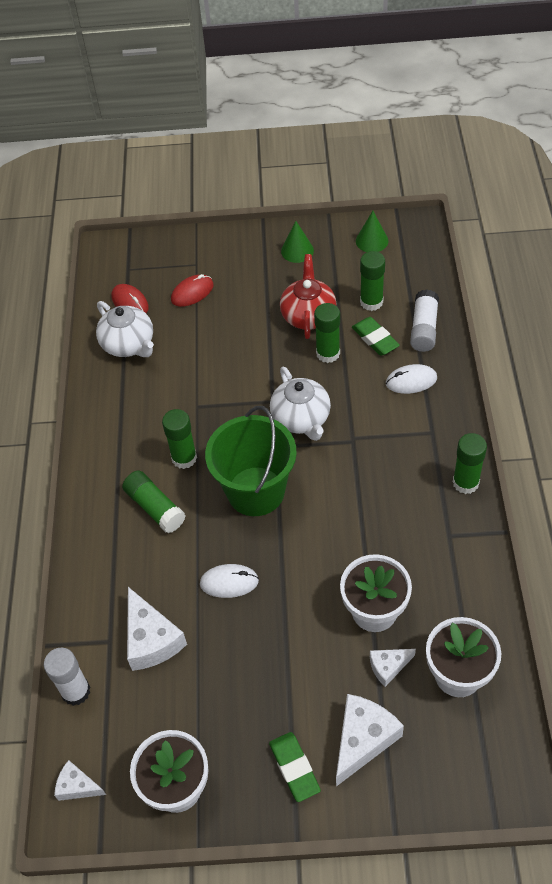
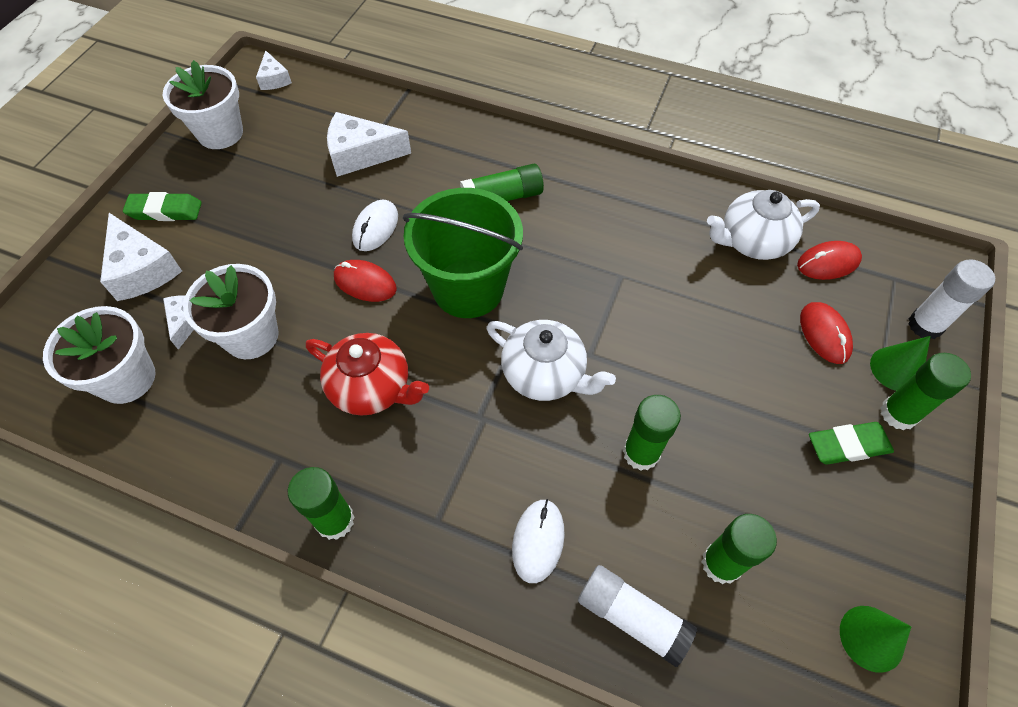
camera: 110 degrees right, 5 degrees up
(76, 691) = (352, 96): white glue stick -> white glue stick (925, 325)
(77, 786) = (274, 79): white cheese -> white cheese turned 120 degrees clockwise
(184, 458) = (552, 240): green glue stick -> green glue stick (898, 413)
(286, 560) = (365, 283): none -> red mouse
(297, 250) = (877, 504): green cone -> green cone (896, 369)
(301, 419) = (545, 374): white teapot -> white teapot turned 150 degrees counterclockwise
(308, 315) = (727, 460): red teapot -> red teapot (372, 387)
(375, 339) = (641, 530): green eraser -> green eraser (848, 445)

